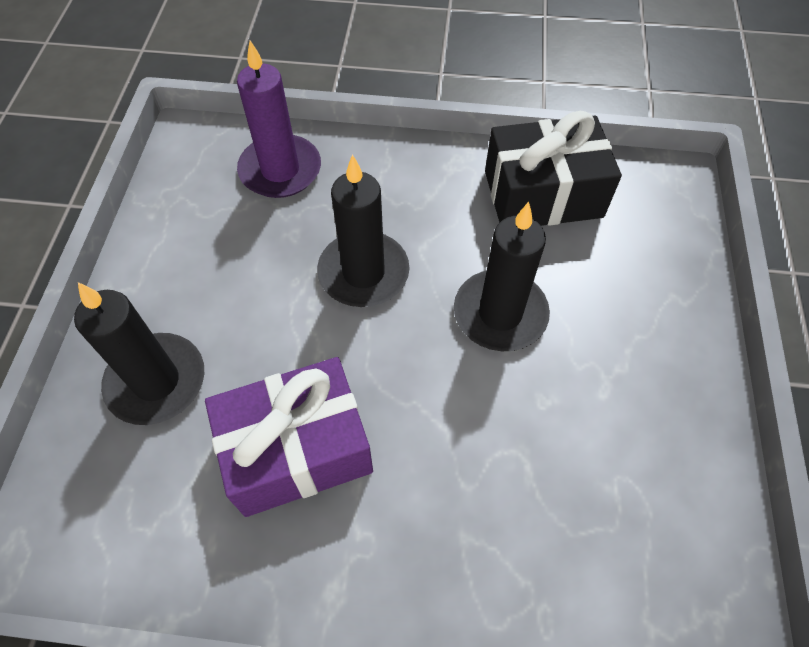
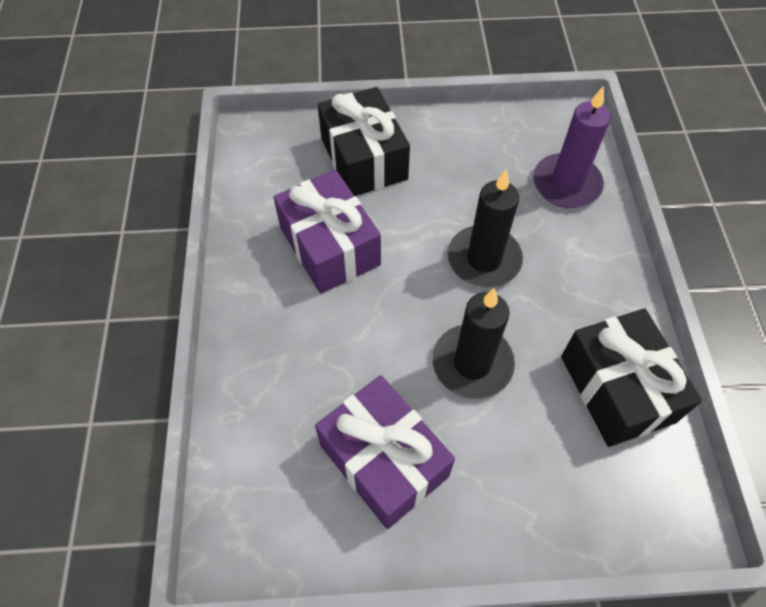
camera: 80 degrees right, 0 degrees up
(156, 381) = (364, 159): black candle -> black gift
(613, 428) = (384, 460): none -> purple gift

